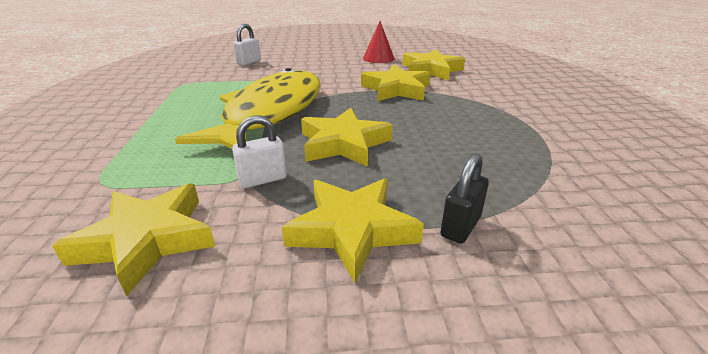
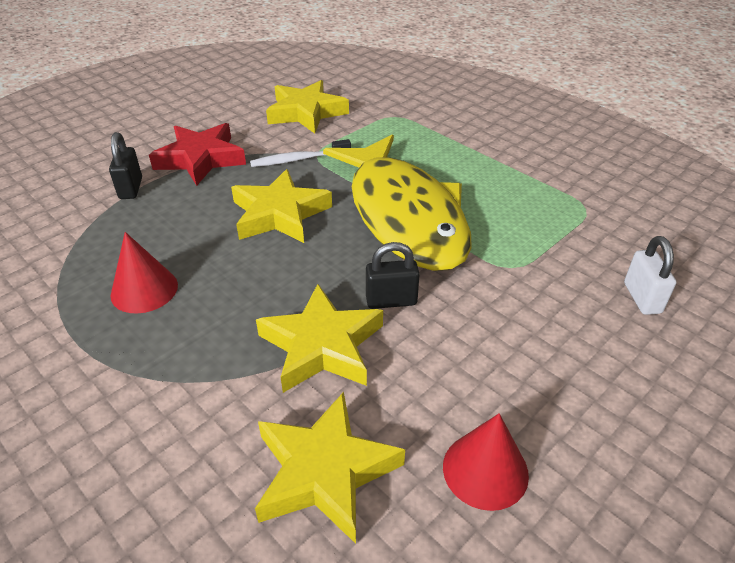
camera: 140 degrees right, 10 degrees up
(263, 179) = (298, 159): white padlock -> white toothbrush
(343, 90) = (391, 301): none -> black padlock
(352, 230) = (200, 159): yellow star -> red star
(480, 137) = (144, 290): none -> red cone

